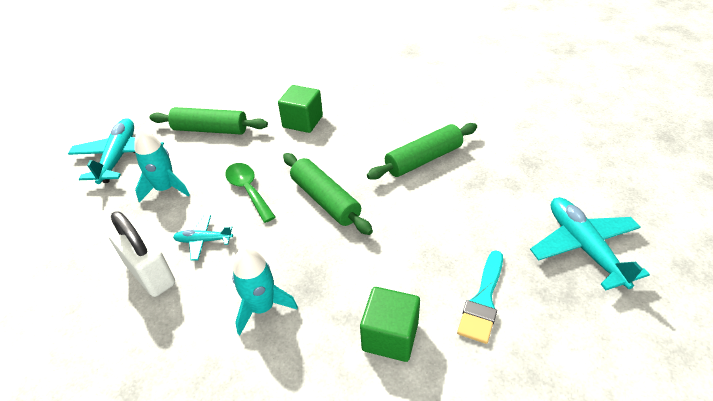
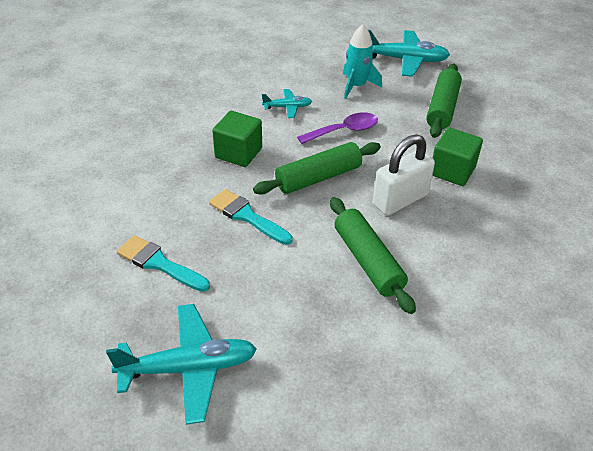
camera: 95 degrees right, 0 degrees up
(150, 274) = (261, 84): white padlock -> white padlock (400, 200)
(203, 241) = (287, 107): turquoise plane -> turquoise plane turned 75 degrees clockwise
(248, 190) = (344, 131): green spoon -> purple spoon
(262, 307) = (208, 136): turquoise rocket -> none
(390, 336) = (152, 199): green cube -> green cube (238, 153)
(394, 244) = (246, 216): none -> turquoise brush

